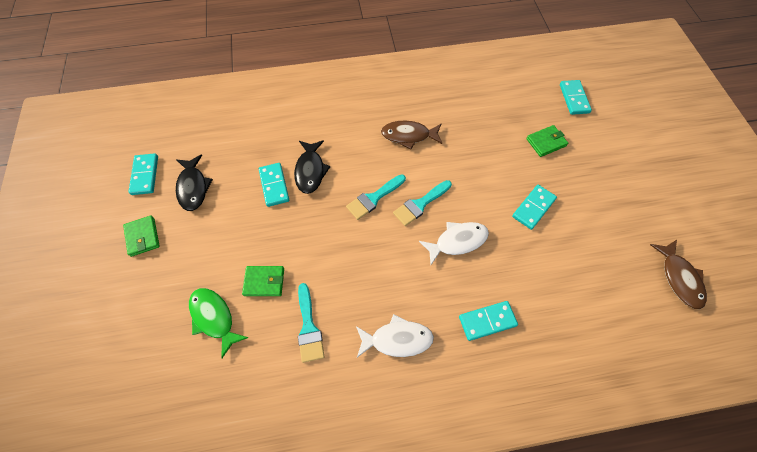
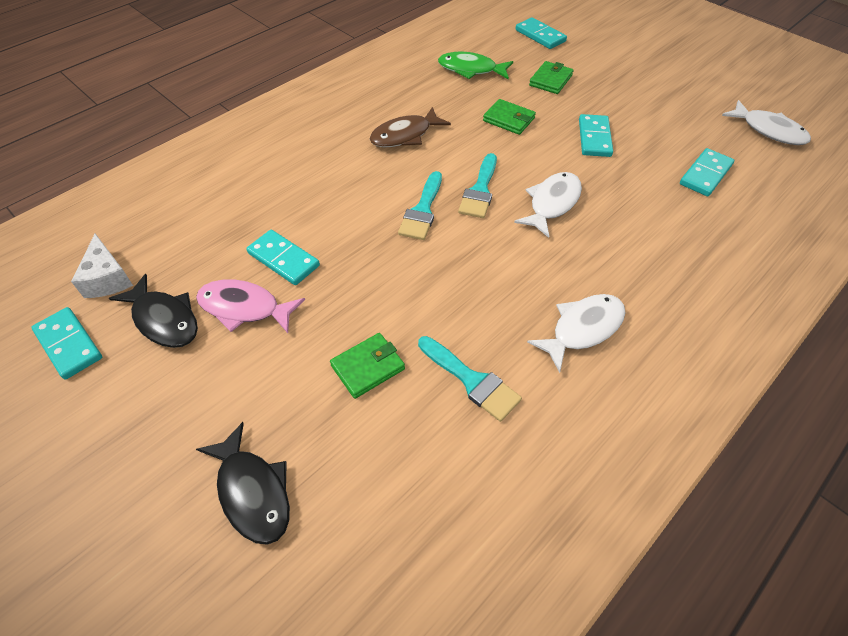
camera: 35 degrees left, 10 degrees down
(143, 237) = (132, 420): green wallet -> green wallet (509, 119)
(186, 145) = (108, 278): none -> white cheese
(214, 318) = (336, 449): green fish -> green fish (471, 70)
(233, 205) = (244, 308): none -> pink fish
(310, 171) = (318, 221): black fish -> black fish (252, 491)
(487, 321) = (652, 257): turquoise domino -> turquoise domino (705, 174)
(679, 278) = (768, 130): brown fish -> white fish

